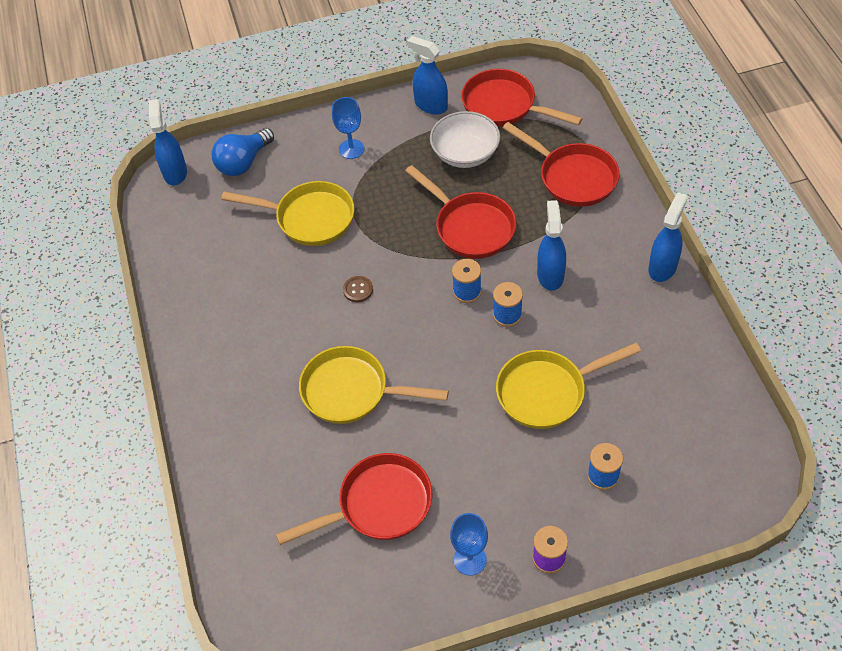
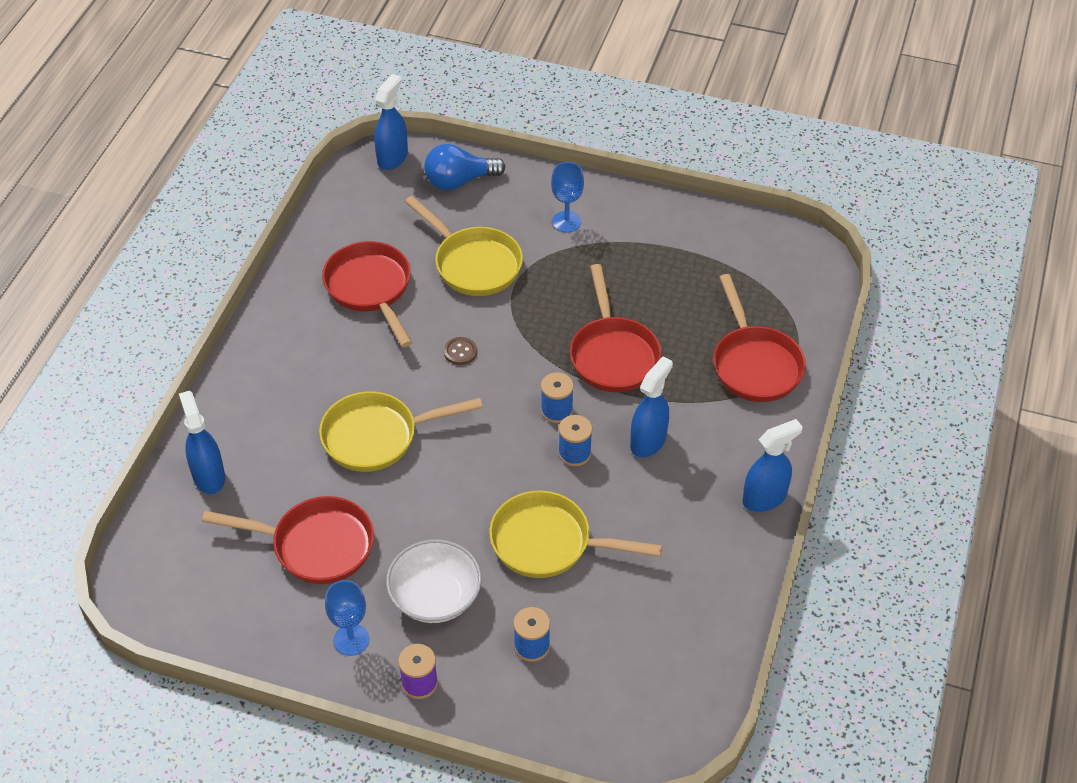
camera: 30 degrees right, 5 degrees down
(352, 391) = (377, 437): yellow pan -> yellow pan turned 60 degrees counterclockwise
(430, 105) = (678, 221): blue spray bottle -> blue spray bottle (209, 476)
(465, 153) = (669, 284): white bowl -> white bowl (435, 597)
(504, 106) = (749, 260): red pan -> red pan (370, 289)

